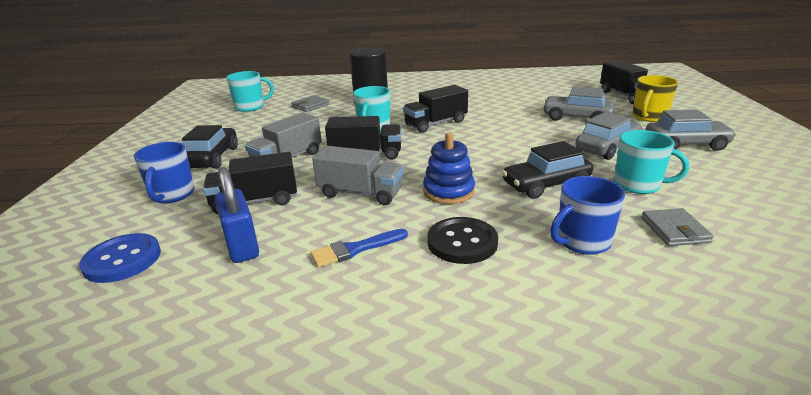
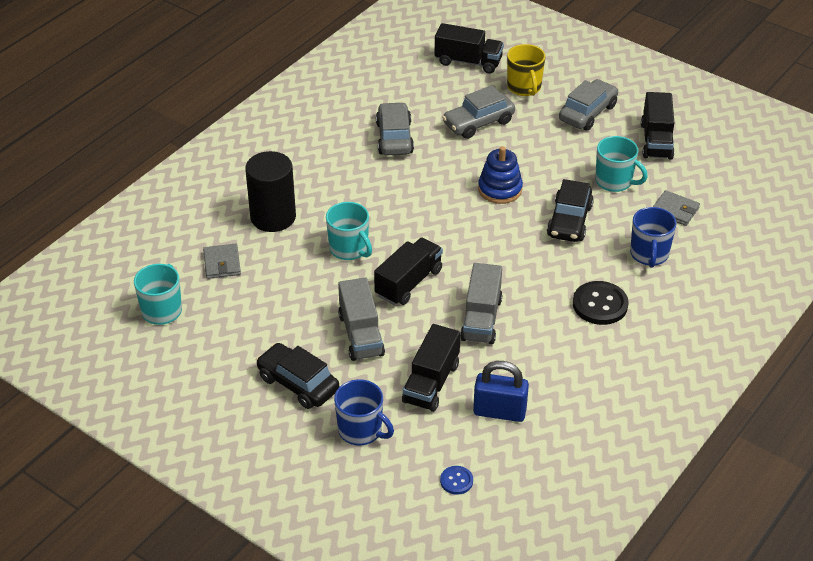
camera: 55 degrees left, 15 degrees up
(122, 260) = (456, 481): blue button -> blue button, size x0.54
(355, 249) = (560, 357): blue brush -> none
(361, 193) = (481, 319): grey truck -> grey truck turned 135 degrees clockwise
(436, 123) = (389, 206): black truck -> black truck (656, 141)
(448, 191) = (528, 273): blue stacking toy -> blue stacking toy (500, 189)
(607, 147) = (549, 151): grey car -> grey car (394, 138)
(638, 185) = (614, 181): turquoise mug -> turquoise mug turned 60 degrees clockwise

